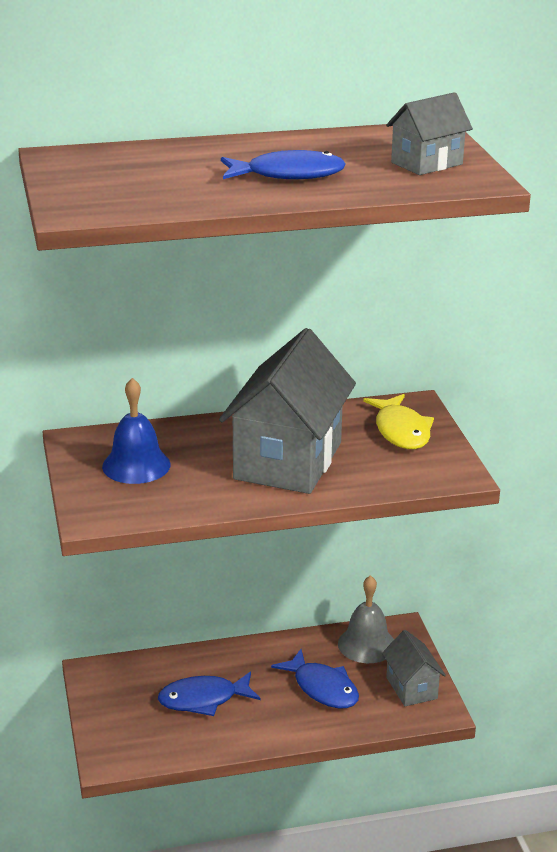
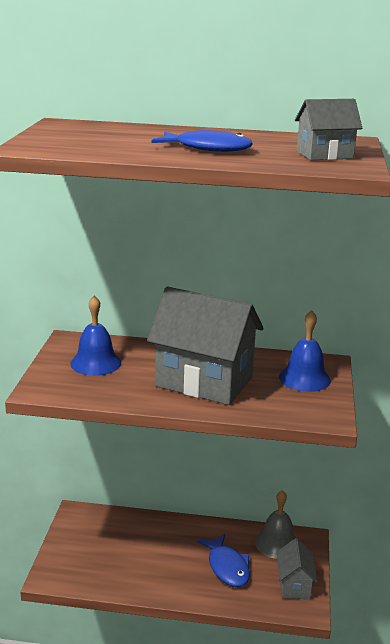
camera: 20 degrees right, 5 degrees down
(203, 699) = (138, 552): blue fish -> none
(288, 461) = (204, 382): grey house -> grey house turned 75 degrees clockwise
(401, 431) = (304, 378): yellow fish -> blue bell

